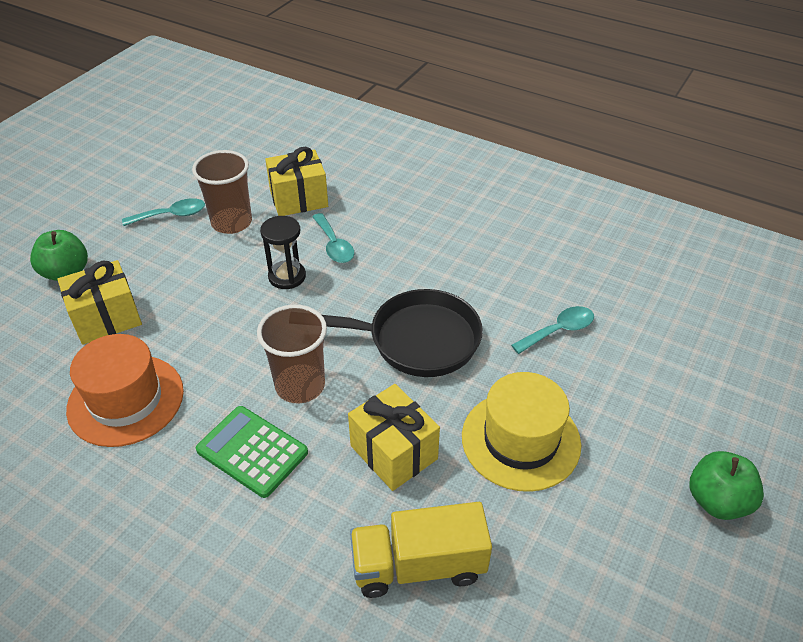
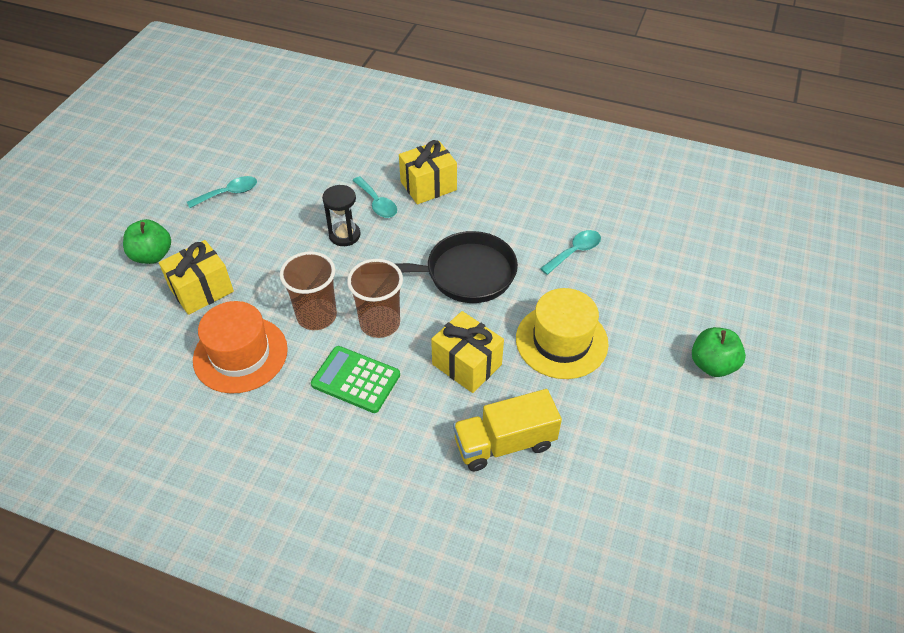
camera: 10 degrees left, 5 degrees up
(231, 222) = (283, 193): brown cup -> brown cup (316, 316)
(299, 199) = (336, 166): yellow gift -> yellow gift (428, 186)

